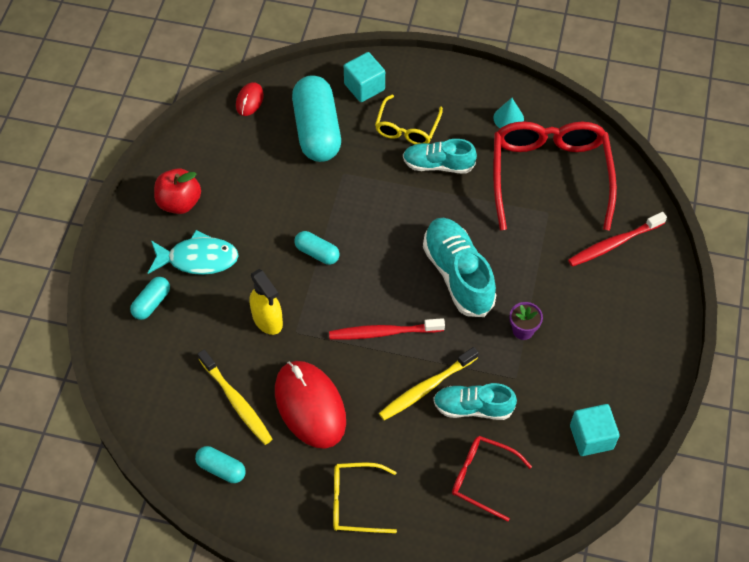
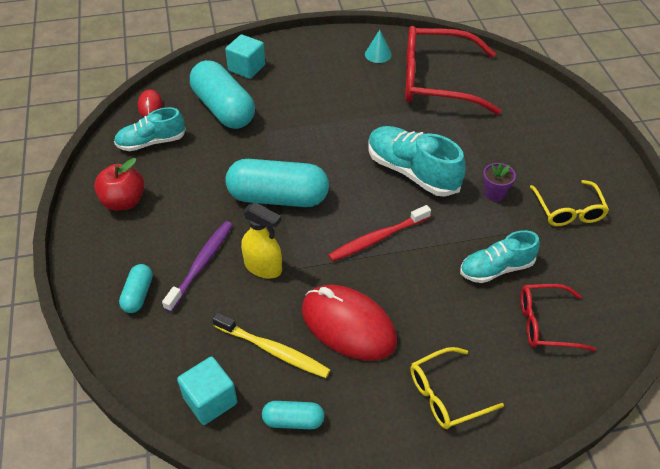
camera: 25 degrees left, 10 degrees down
(198, 259) = (166, 241): turquoise fish -> none
(216, 295) = (201, 264): none -> purple toothbrush
(317, 253) = (278, 198): turquoise capsule -> turquoise capsule, size x2.08
(407, 128) = (300, 84): yellow glasses -> yellow glasses (568, 210)
(427, 388) = (445, 268): yellow toothbrush -> none
(438, 165) = (343, 101): turquoise shoe -> turquoise shoe (151, 142)
(549, 176) = (437, 81): red glasses -> red glasses turned 60 degrees counterclockwise
(591, 437) = (610, 253): turquoise cube -> turquoise cube (210, 400)
(614, 243) = (519, 109): red toothbrush -> none

